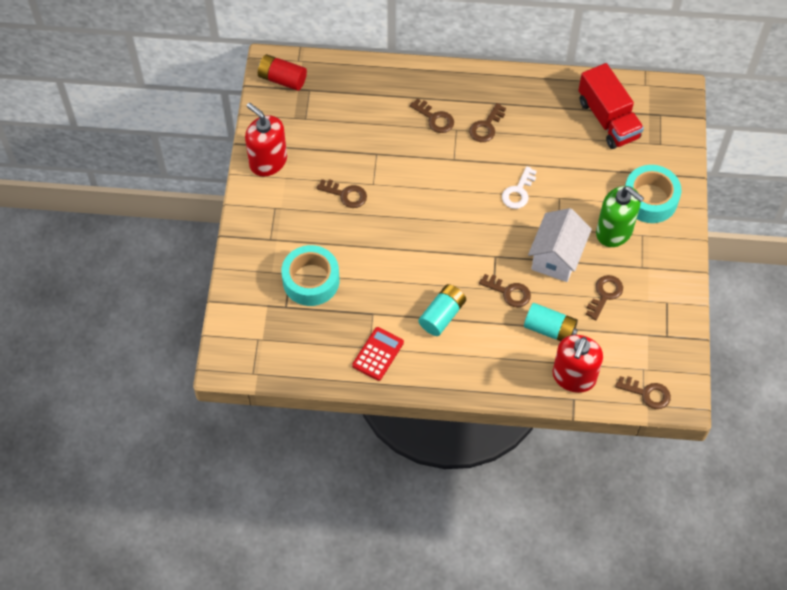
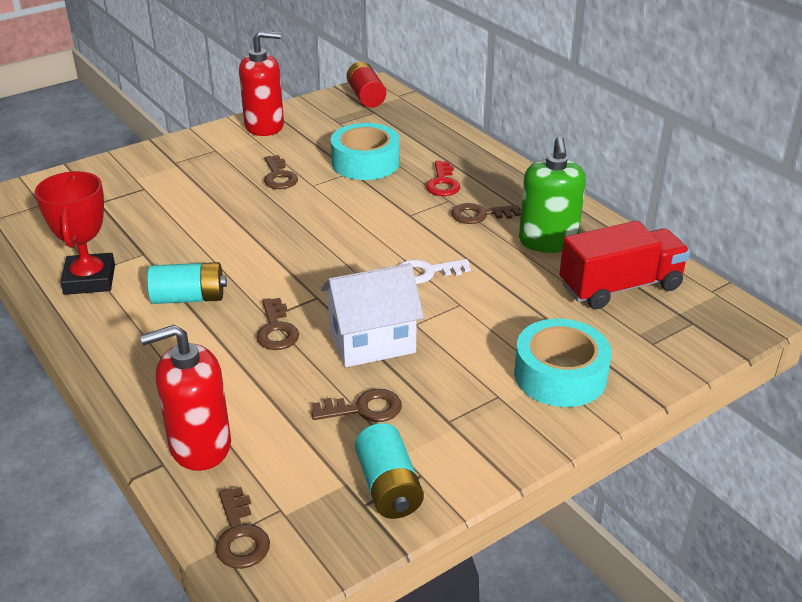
camera: 50 degrees right, 25 degrees down
(268, 161) = (264, 126): red soap dispenser -> red soap dispenser turned 75 degrees clockwise
(311, 280) = (147, 202): turquoise tape -> turquoise tape (365, 162)
(378, 354) = (89, 280): red calculator -> red trophy
(435, 118) = (443, 183): brown key -> red key
(550, 329) = (256, 387): turquoise battery -> turquoise battery (388, 487)
(608, 119) = (620, 287): red truck -> red truck turned 135 degrees counterclockwise
(614, 231) = (470, 369): green soap dispenser -> green soap dispenser (548, 241)

